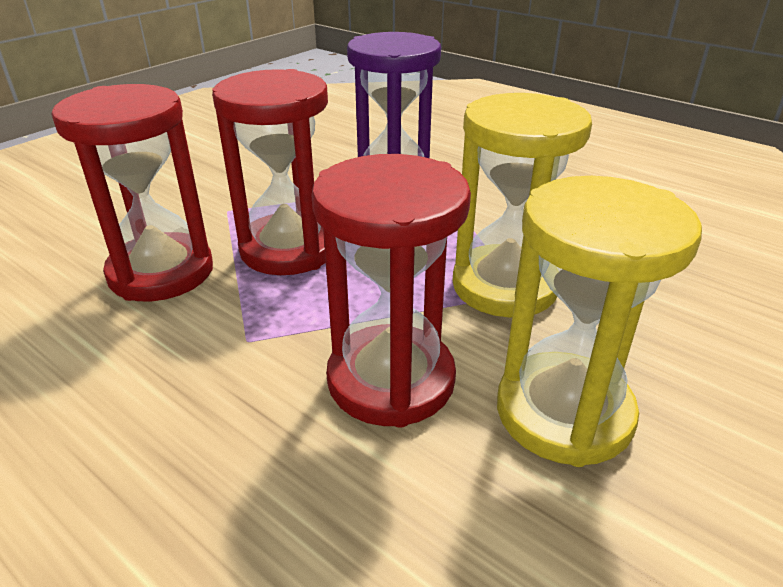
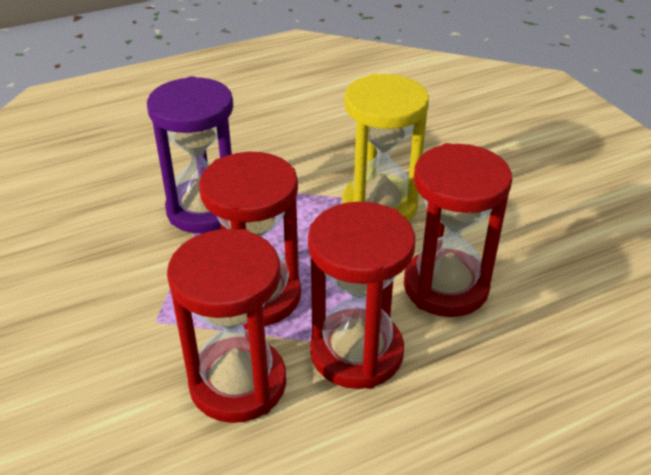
camera: 65 degrees left, 5 degrees up
(232, 334) = (356, 352): none -> red hourglass
(564, 413) = (503, 230): yellow hourglass -> none

